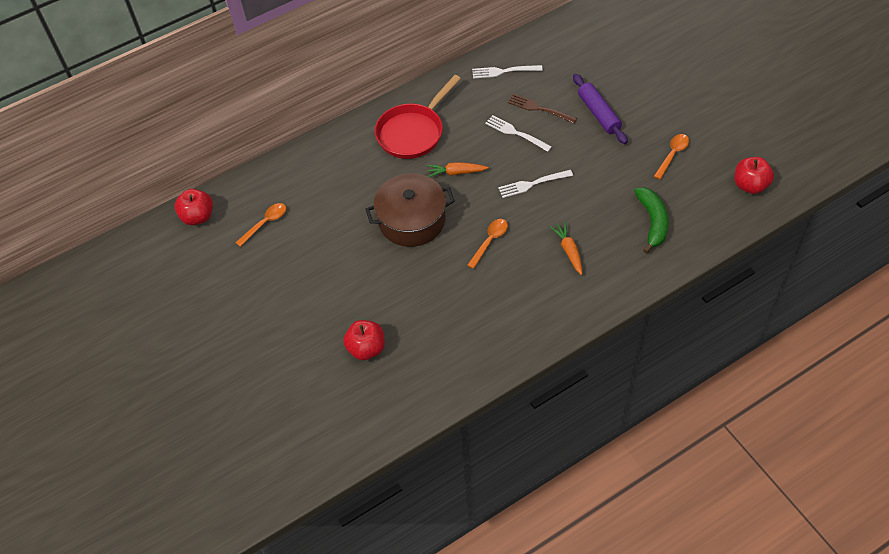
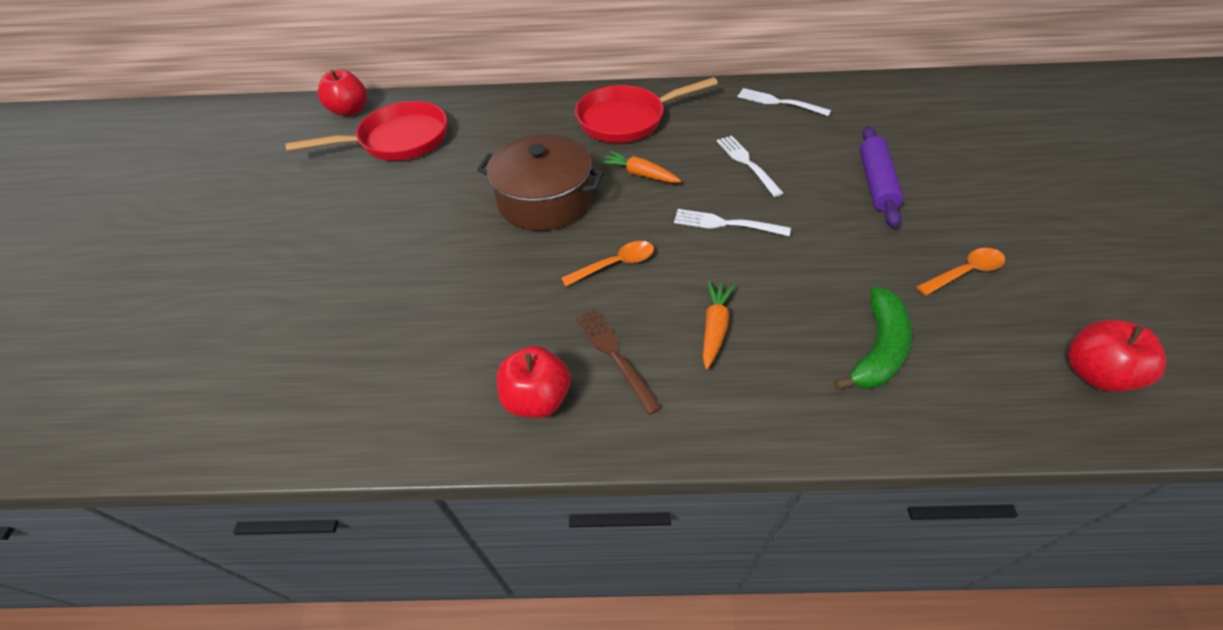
camera: 30 degrees right, 5 degrees down
(265, 223) = (399, 140): orange spoon -> red pan
(366, 348) = (350, 316): red apple -> red apple (537, 398)
(539, 109) = (796, 150): brown fork -> brown fork (615, 355)

